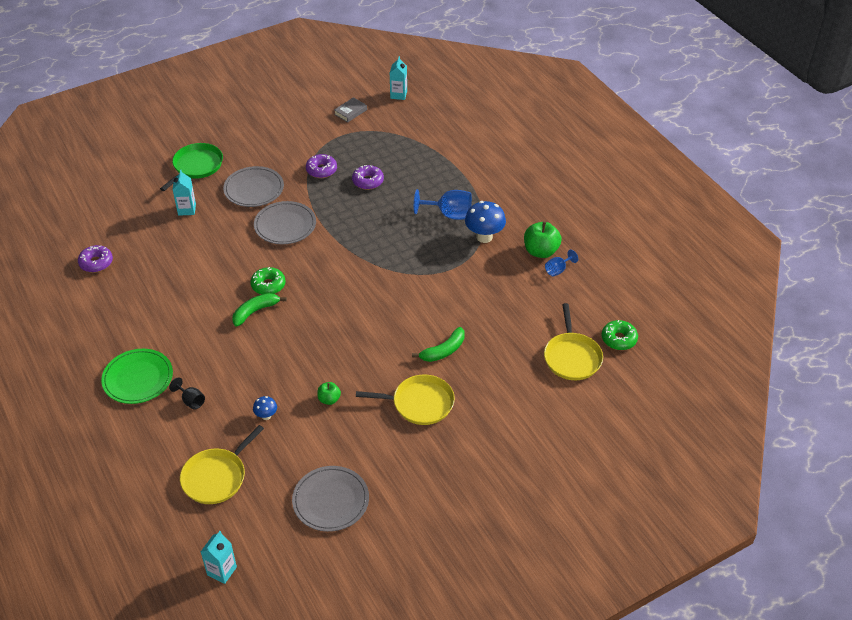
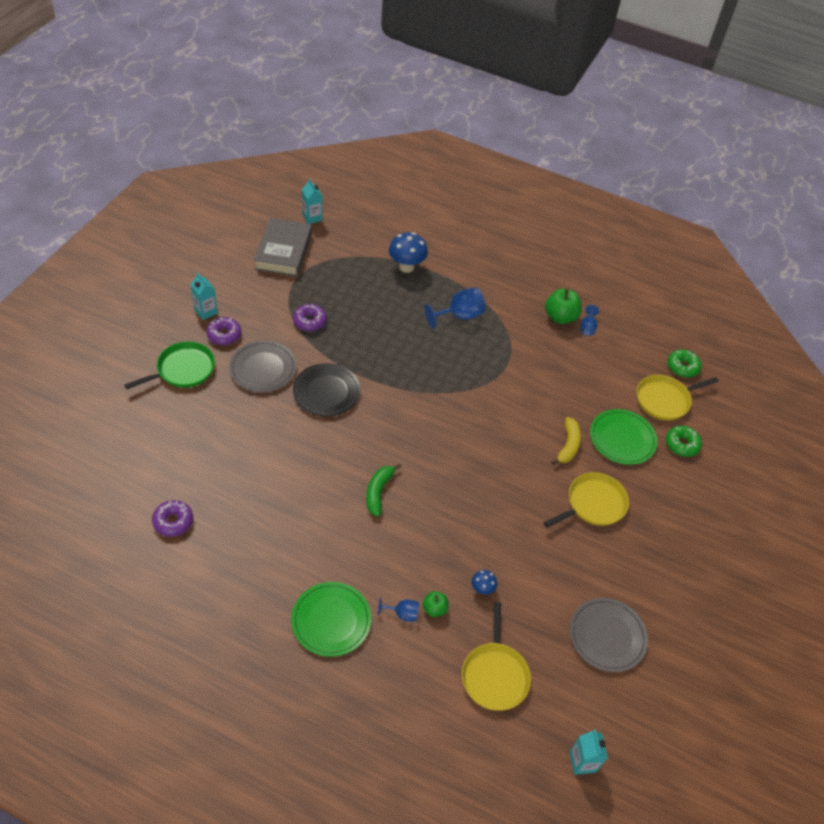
camera: 40 degrees left, 5 degrees up
(187, 209) = (215, 419): turquoise carton -> turquoise carton (206, 311)
(191, 401) = (402, 614): black goblet -> blue goblet
(196, 166) = (183, 370): green pan -> green pan turned 60 degrees clockwise
(268, 285) = (366, 459): green donut -> green donut (681, 444)
(285, 225) = (326, 392): grey plate -> black plate
(329, 399) = (520, 542): green apple -> green apple (434, 609)
(350, 112) = (283, 252): grey book -> grey book, size x2.13
(368, 181) = (362, 314): purple donut -> purple donut (224, 335)
(443, 351) = (568, 445): green banana -> yellow banana
(484, 237) = (506, 324): blue mushroom -> blue mushroom (406, 267)
(498, 368) = (622, 439): none -> green plate
(572, 357) = (665, 400): yellow pan -> yellow pan turned 105 degrees clockwise

